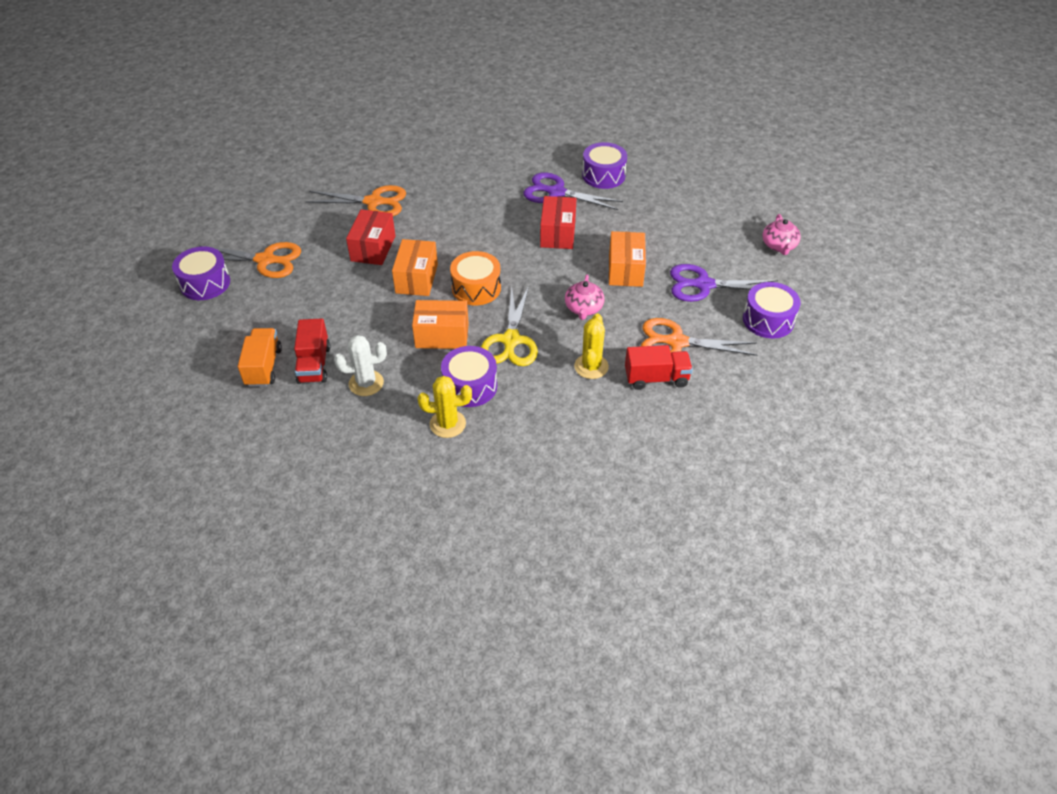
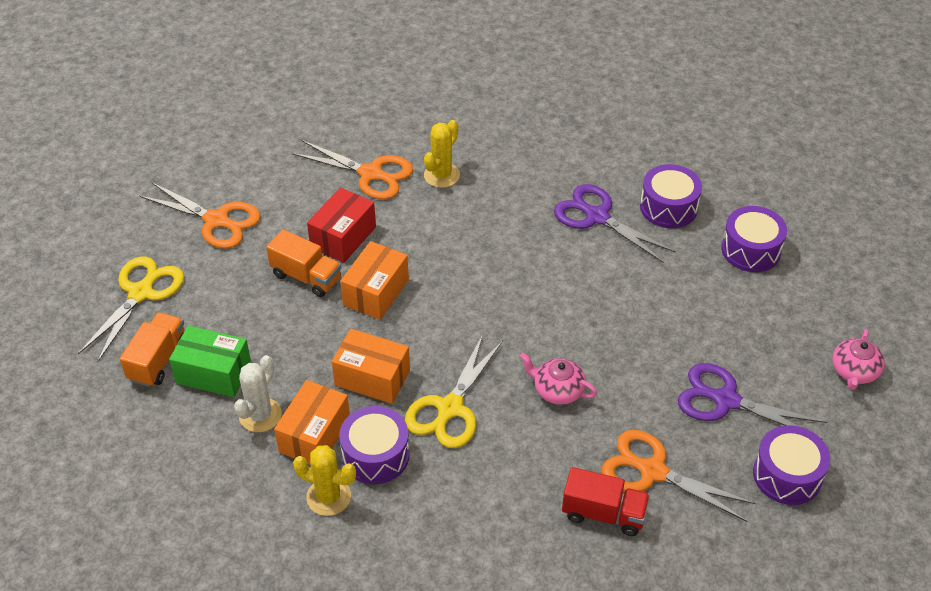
camera: 20 degrees right, 0 degrees up
(205, 283) = (139, 233): purple drum -> purple drum (751, 250)
(226, 324) = (141, 293): none -> yellow scissors
(314, 364) = (213, 373): red truck -> green box
(357, 281) = (306, 277): none -> orange truck
(366, 383) = (260, 415): white cactus -> white cactus turned 75 degrees counterclockwise
(476, 288) = (440, 325): orange drum -> none
(558, 233) = (572, 276): red box -> none
(583, 308) = (557, 390): pink teapot -> pink teapot turned 90 degrees clockwise
(591, 366) = (530, 473): yellow cactus -> yellow cactus (441, 175)
(625, 270) = (634, 351): orange box -> orange box (314, 435)

